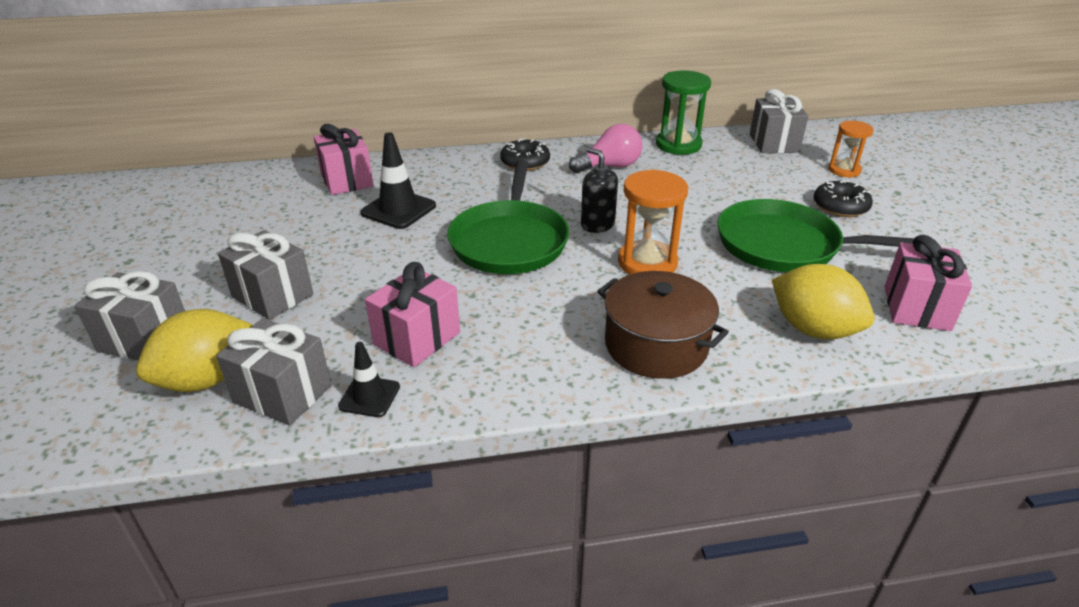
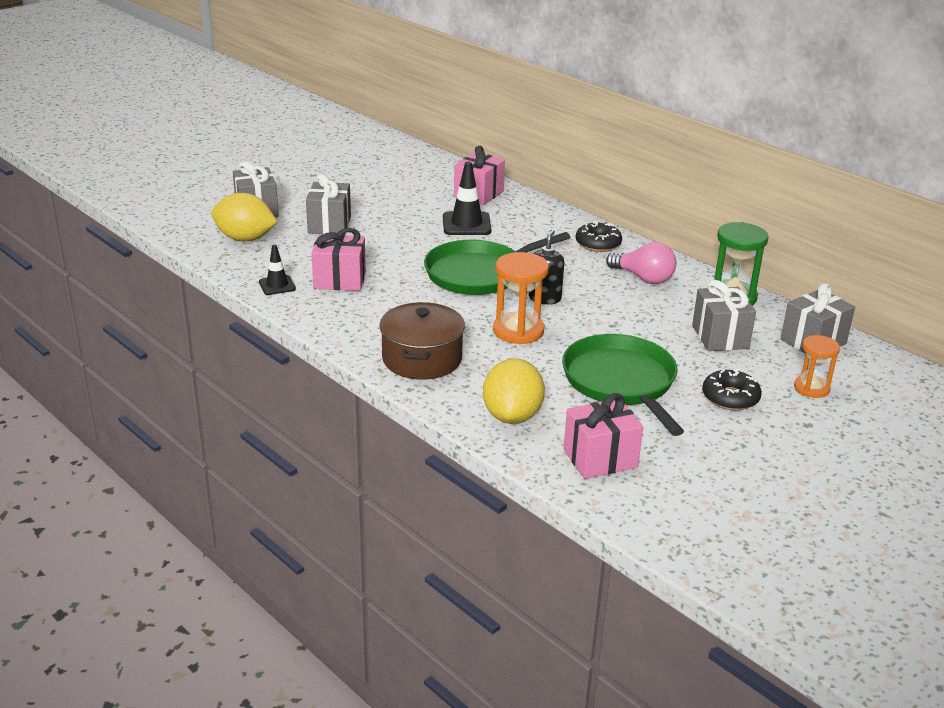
camera: 55 degrees right, 5 degrees down
(283, 394) = (255, 262): grey gift -> grey gift (720, 337)

